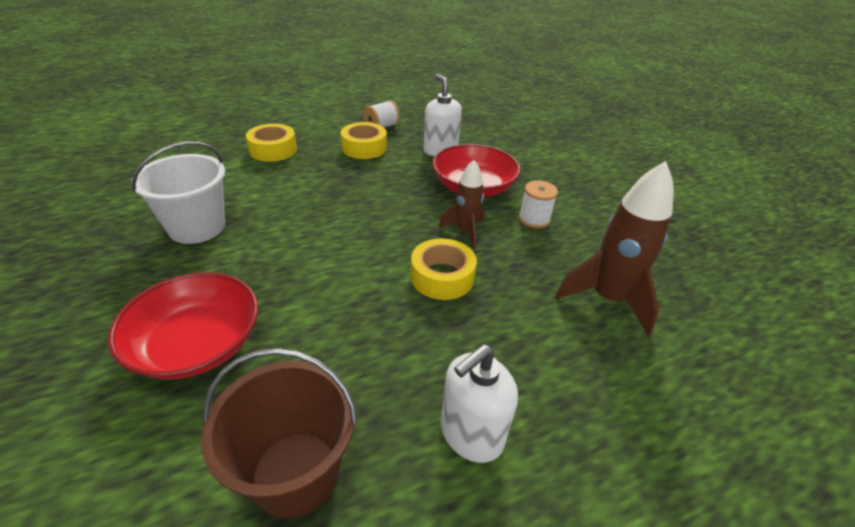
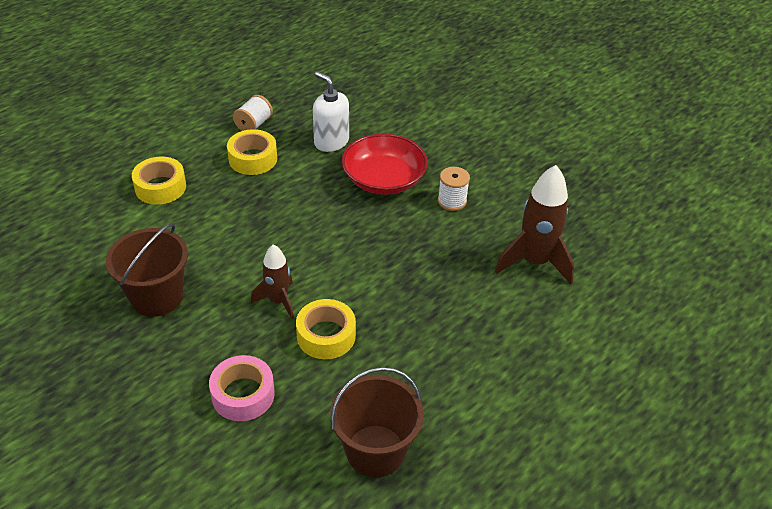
camera: 20 degrees left, 5 degrees up
(197, 227) = (156, 297): white bucket -> brown bucket
(197, 344) = (243, 394): red bowl -> pink tape
(442, 277) = (400, 281): yellow tape -> yellow tape (326, 335)
(465, 232) = (398, 231): brown rocket -> brown rocket (278, 301)
(471, 434) = (475, 391): white soap dispenser -> none

